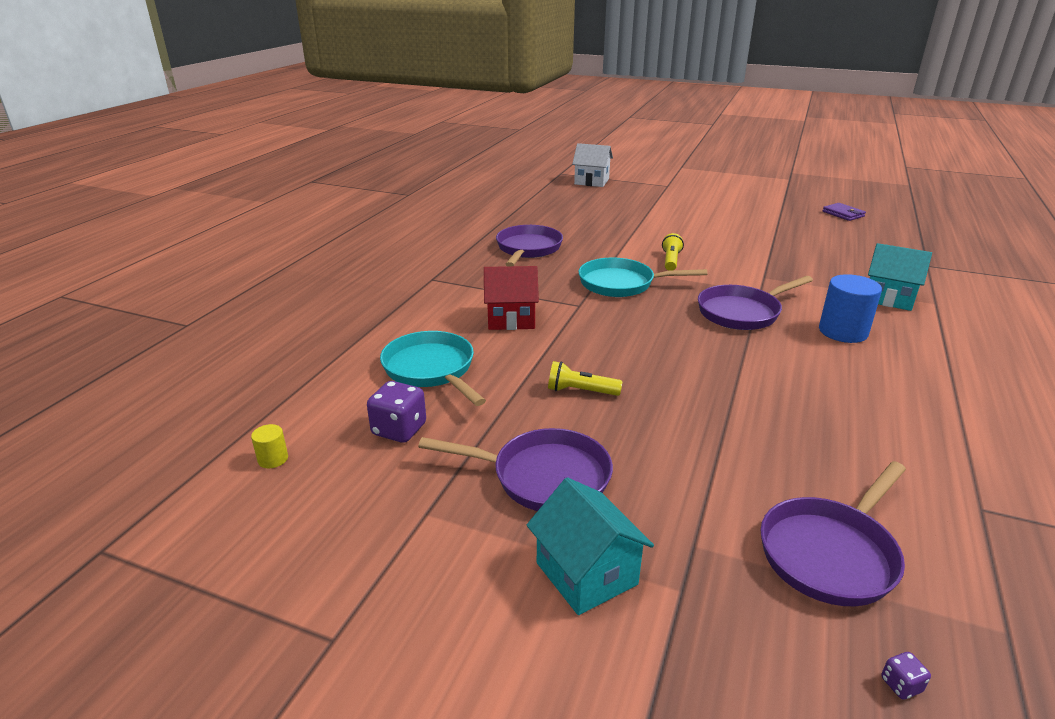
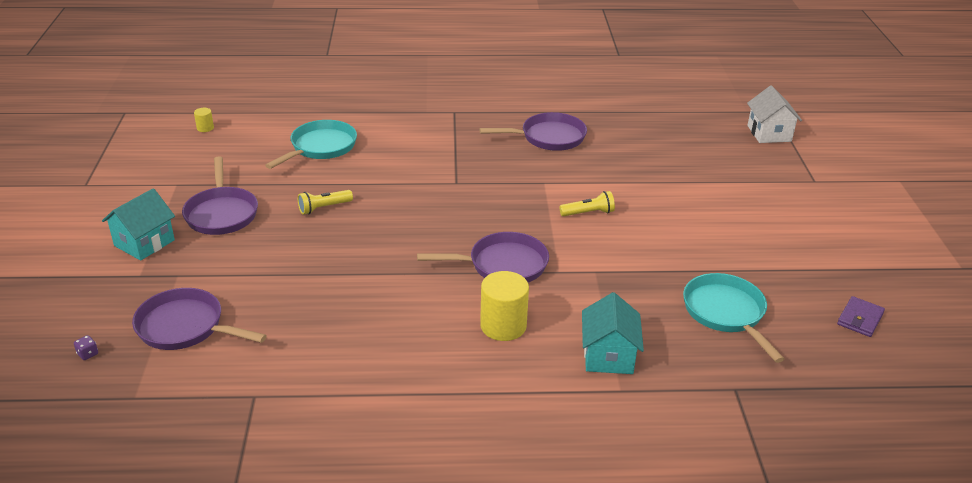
camera: 65 degrees right, 5 degrees up
(399, 430) = (248, 155): purple dice -> none
(511, 319) = (412, 159): red house -> none
(580, 391) = (324, 208): yellow flashlight -> yellow flashlight turned 105 degrees counterclockwise
(621, 284) = (513, 195): turquoise pan -> turquoise pan (726, 313)
(742, 312) = (503, 265): purple pan -> purple pan turned 135 degrees clockwise
(843, 331) = (503, 326): blue cylinder -> yellow cylinder

